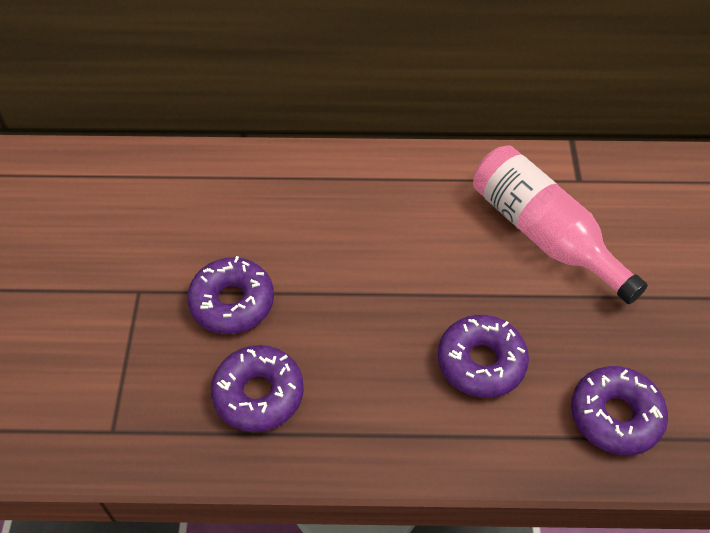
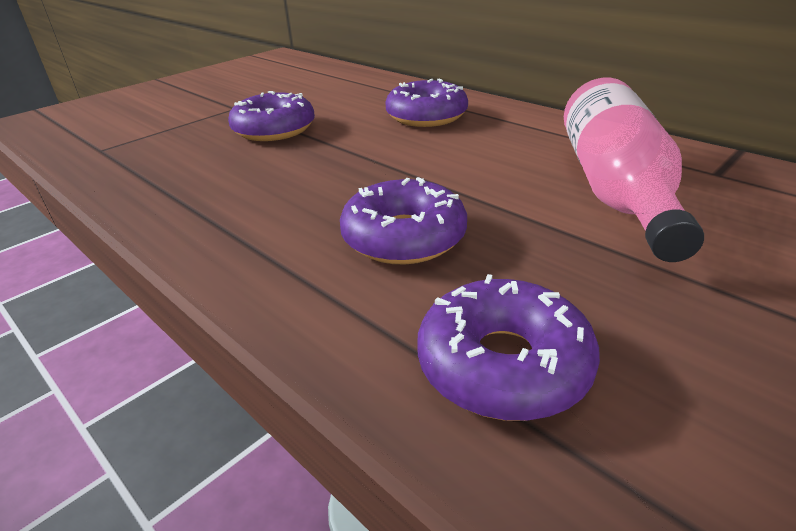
camera: 45 degrees right, 20 degrees down
(258, 394) = (202, 172): purple donut -> purple donut (426, 116)

